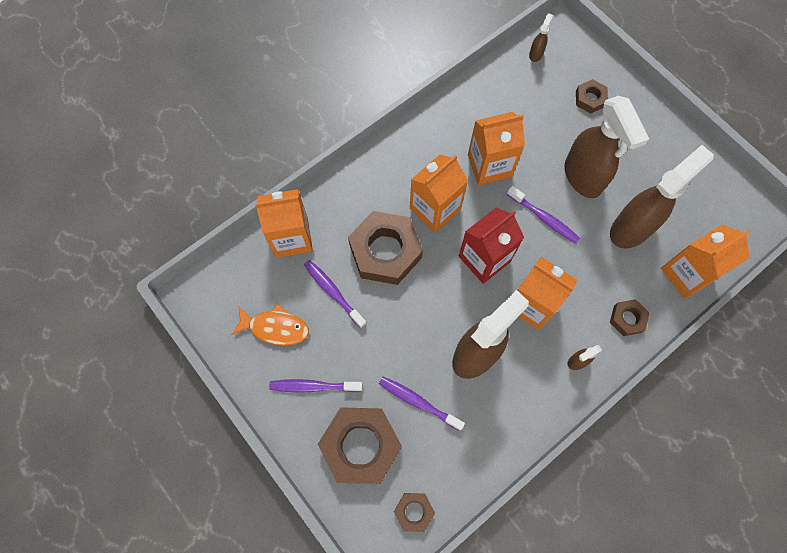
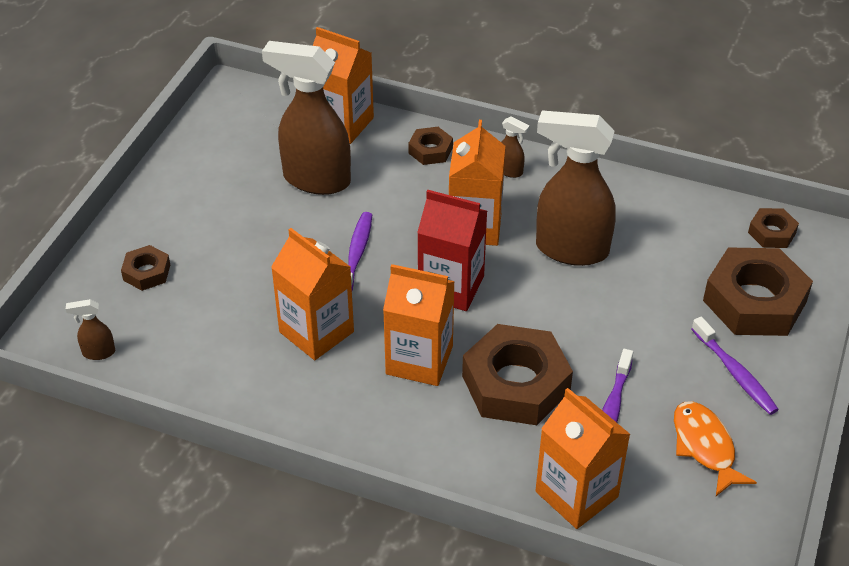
camera: 120 degrees left, 25 degrees down
(418, 402) = (665, 275): purple toothbrush -> none
(583, 177) = (274, 240): brown spray bottle -> none

